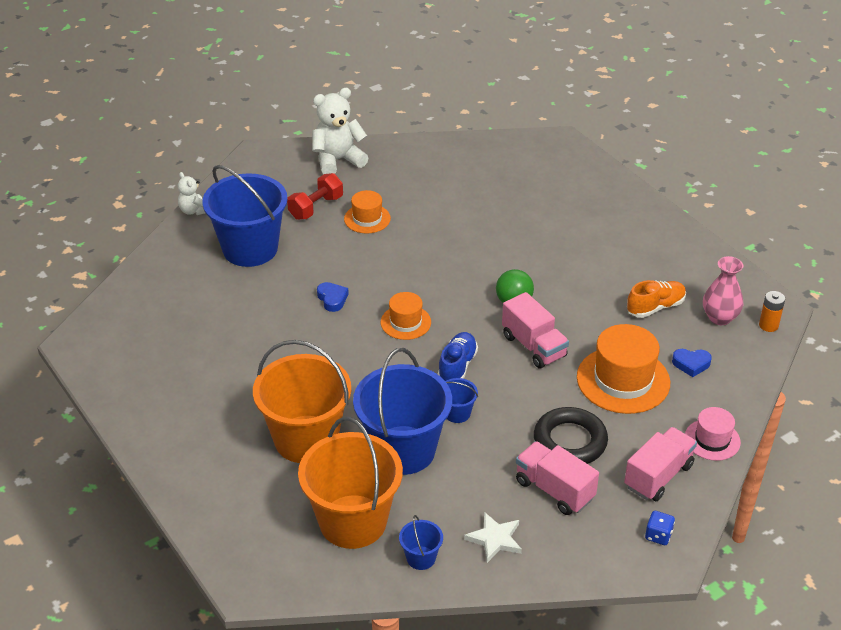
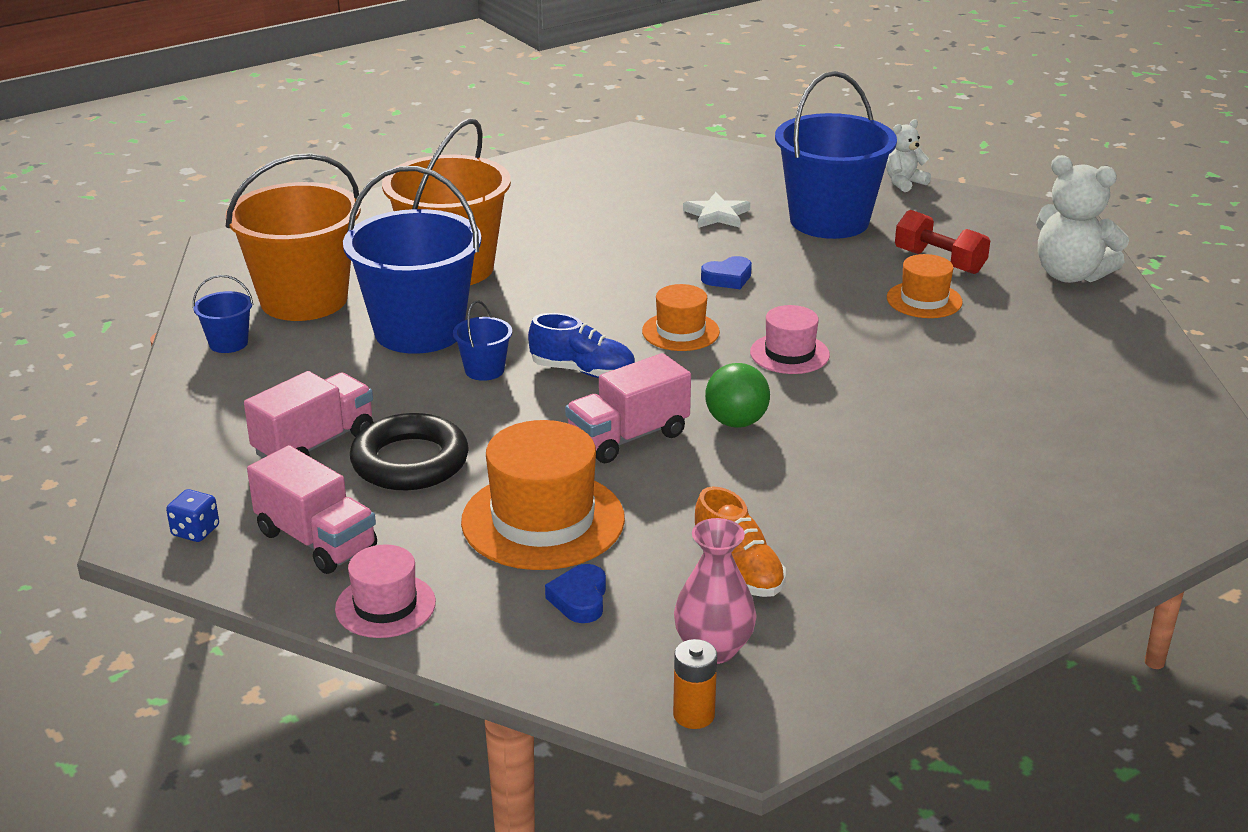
camera: 90 degrees right, 10 degrees down
(338, 160) = (1070, 275): white teddy bear -> white teddy bear turned 150 degrees clockwise
(433, 277) = (789, 354): none -> pink hat
(495, 539) = (240, 394): white star -> white star (717, 215)

